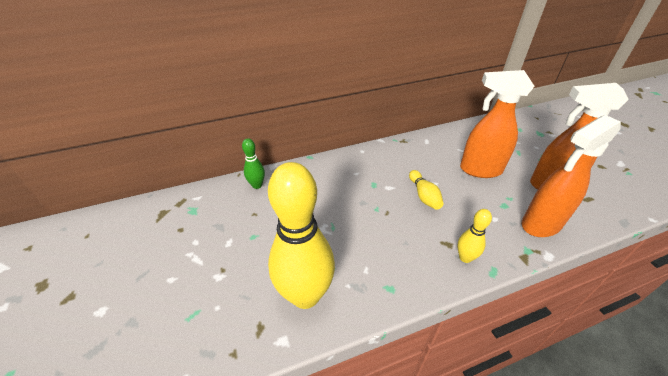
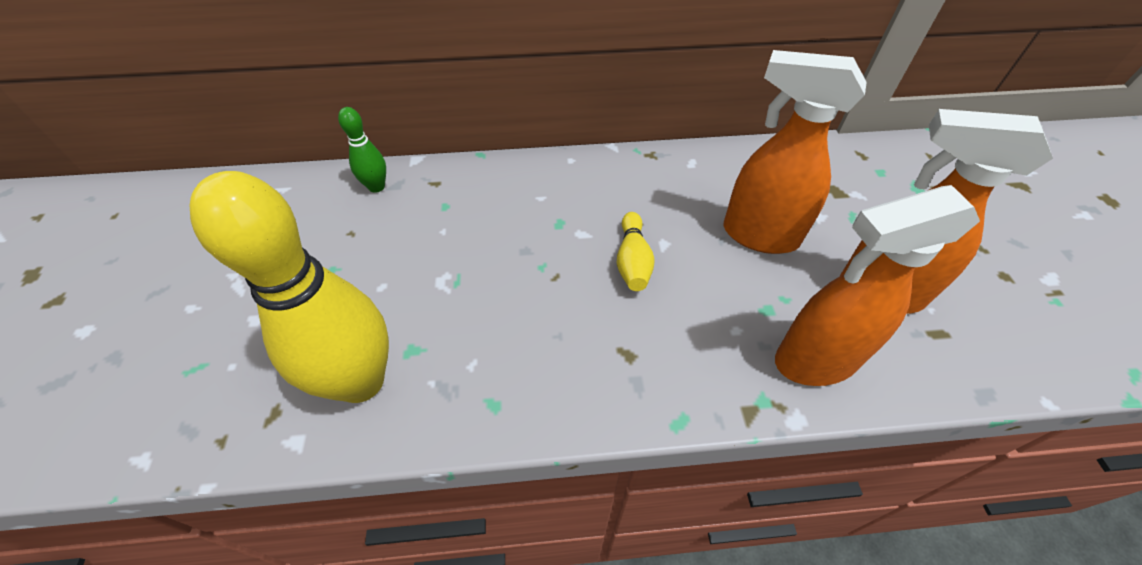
camera: 15 degrees right, 10 degrees up
(465, 258) = (644, 386): yellow bowling pin -> none

